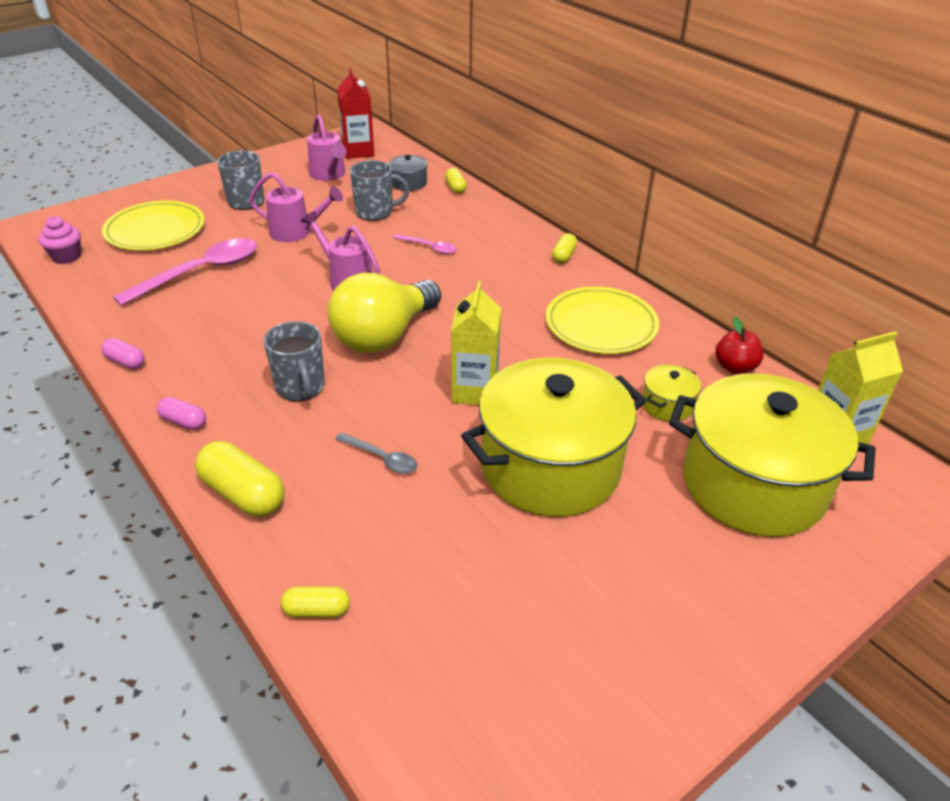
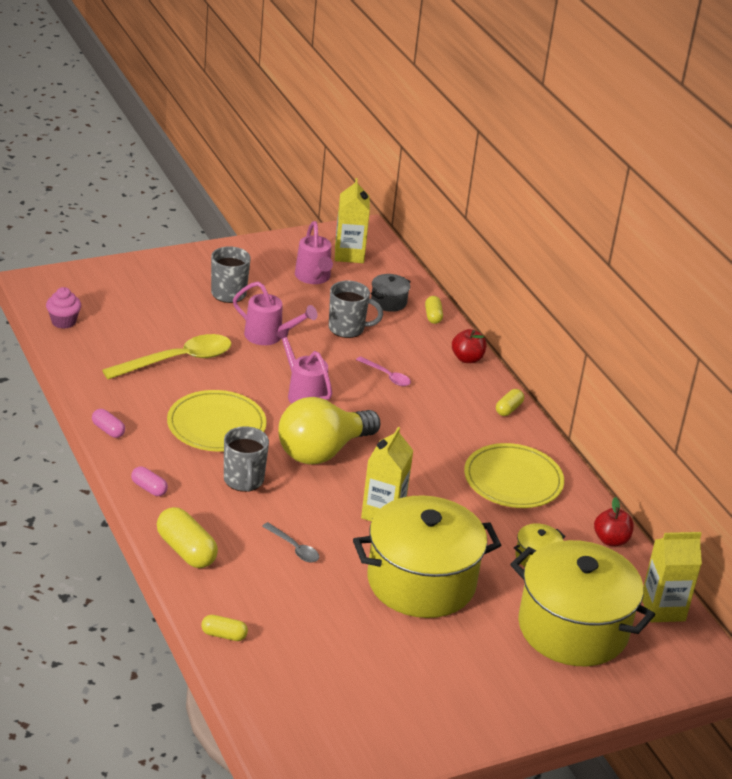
camera: 10 degrees right, 5 degrees down
(155, 230) = (142, 308): yellow plate -> yellow plate (216, 425)
(200, 272) = (177, 360): pink spoon -> yellow spoon
(358, 151) = (349, 254): red carton -> yellow carton
(503, 218) = (467, 358): none -> red apple

